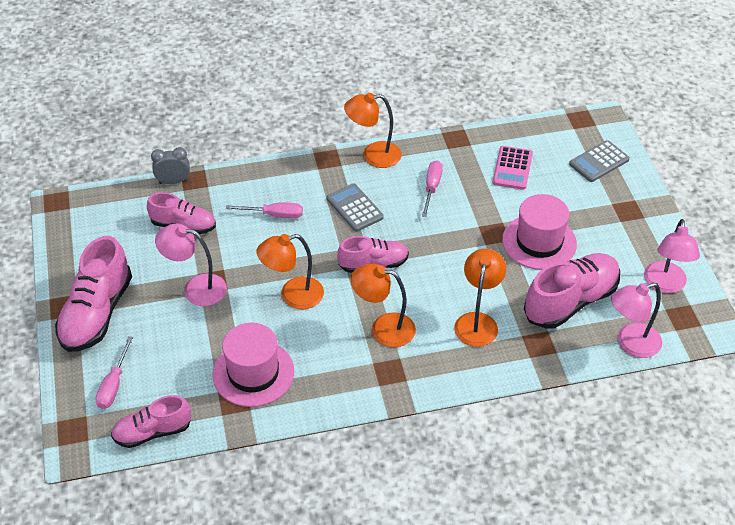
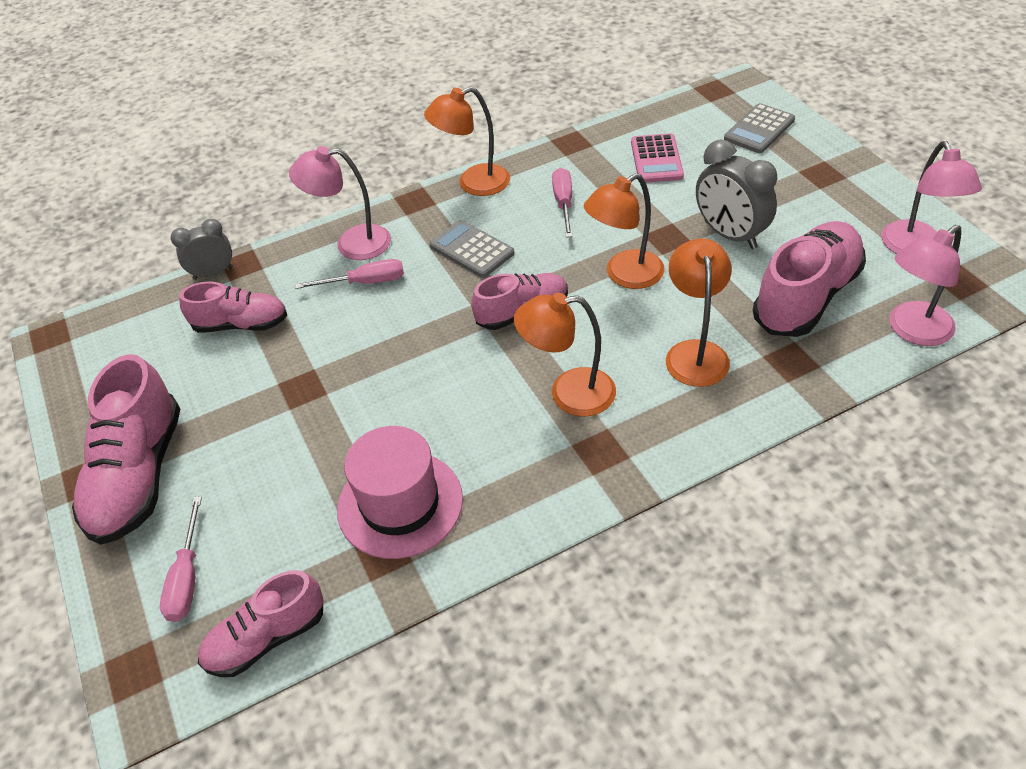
camera: 10 degrees left, 0 degrees up
(196, 288) = (280, 404): pink lamp -> pink lamp (352, 243)
(293, 295) = (424, 380): orange lamp -> orange lamp (624, 275)
(539, 242) = (730, 235): pink hat -> grey clock

